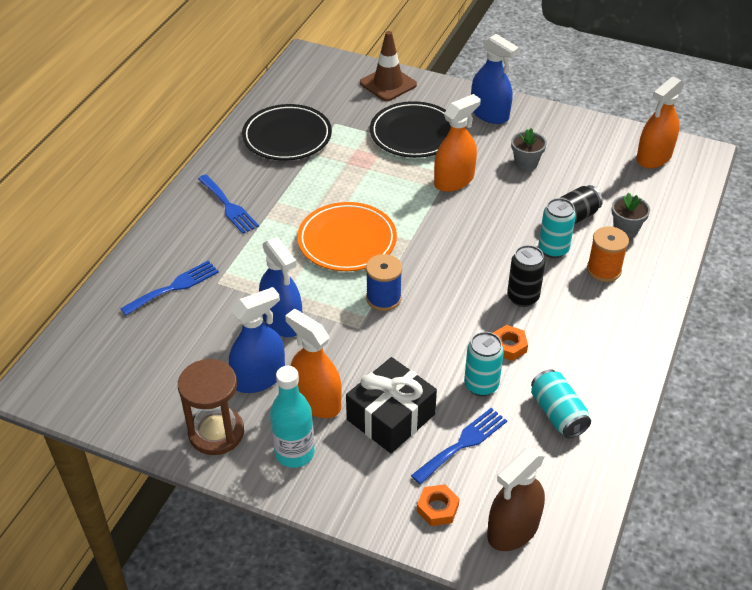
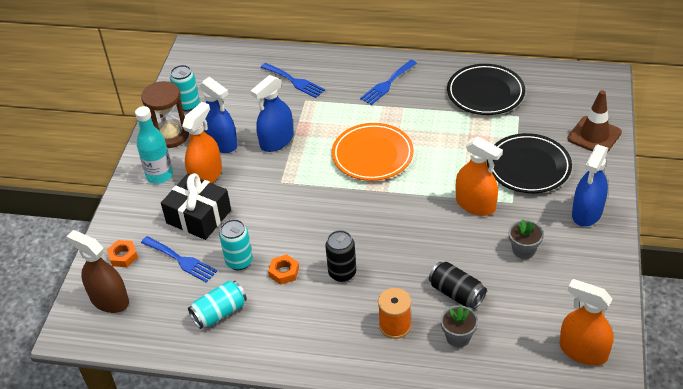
camera: 80 degrees right, 0 degrees up
(383, 298) = (315, 189): blue spool -> none
(553, 249) = (409, 286): turquoise can -> turquoise can (188, 105)

